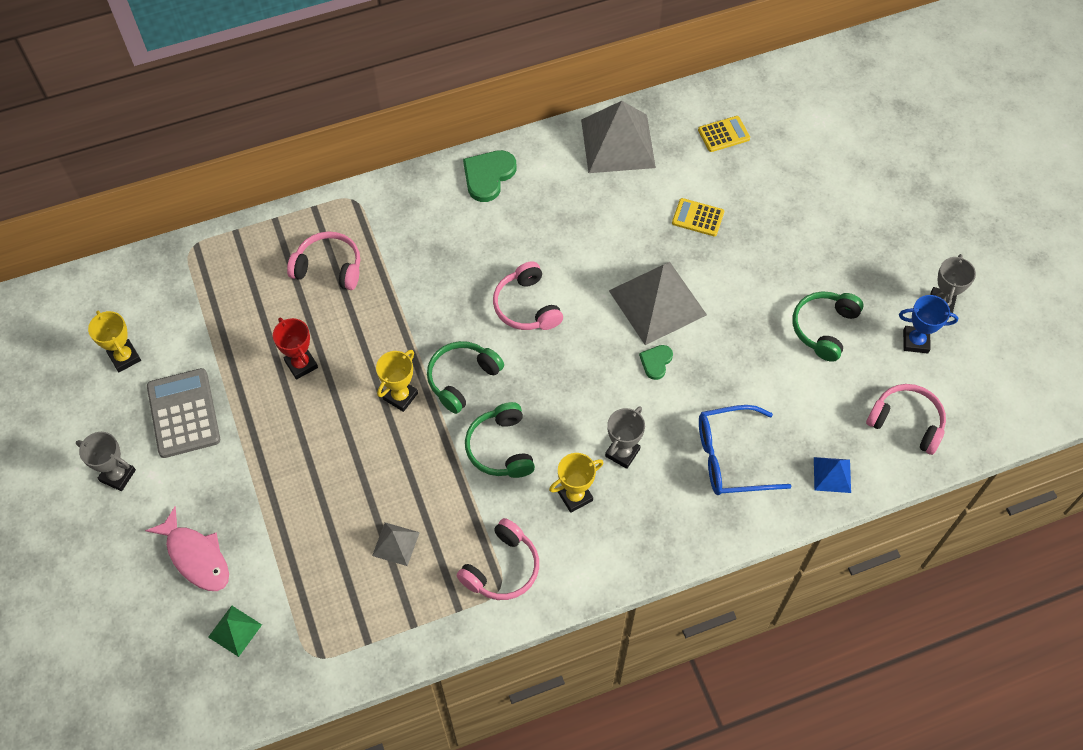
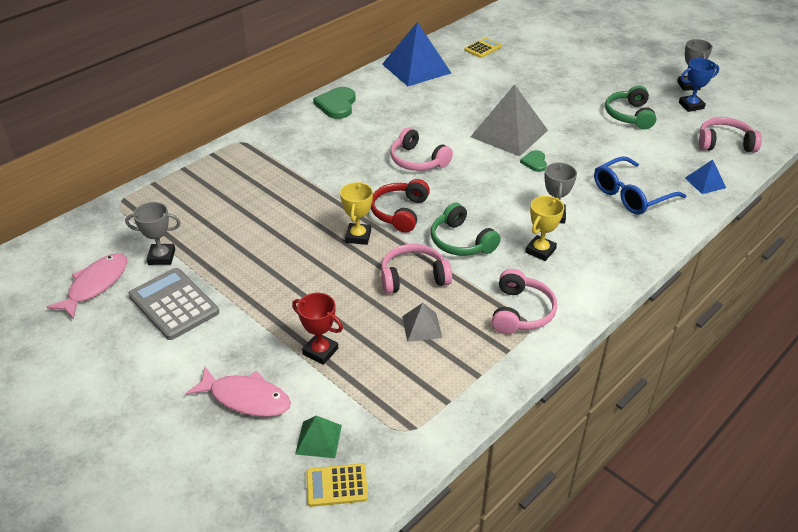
camera: 25 degrees left, 20 degrees down
(118, 475) = (133, 366): grey trophy -> grey trophy (161, 257)
(124, 357) = (95, 285): yellow trophy -> pink fish
(301, 364) = (261, 242): red trophy -> red trophy (320, 351)
(329, 267) = (246, 182): pink headphones -> pink headphones (413, 277)
(462, 379) = (400, 212): green headphones -> red headphones
(618, 143) = (416, 68): grey pyramid -> blue pyramid
(698, 217) = (500, 88): yellow calculator -> yellow calculator (337, 485)

